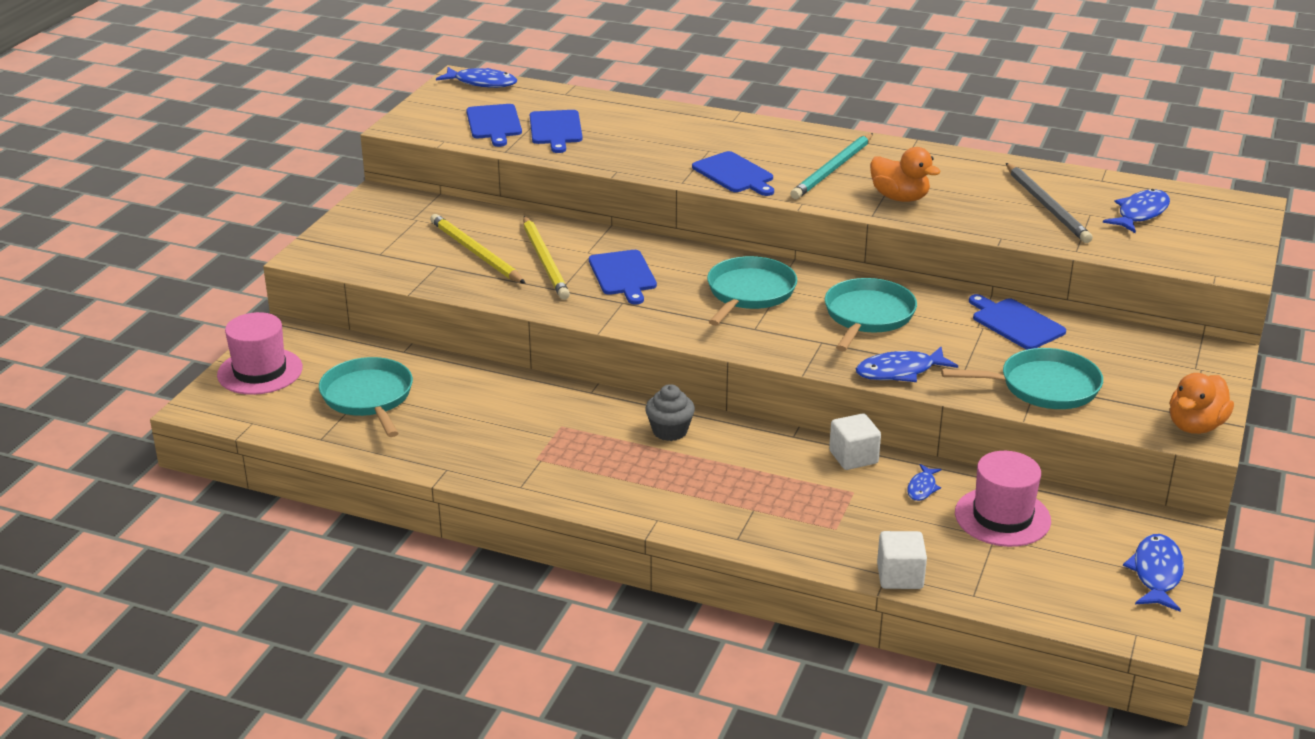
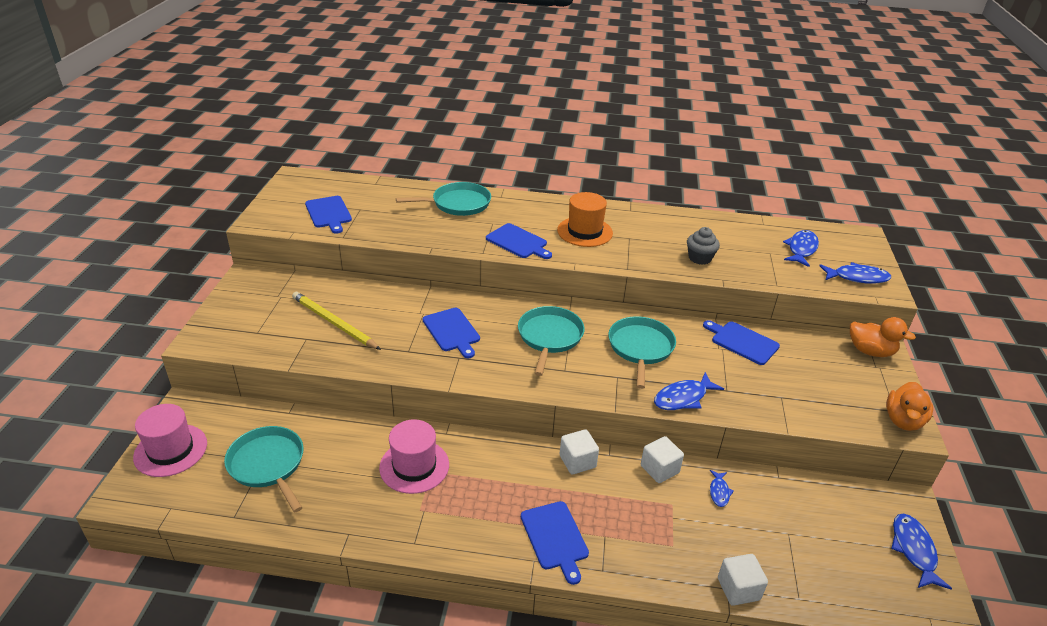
camera: 15 degrees left, 5 degrees up
(482, 83) = (311, 179): blue fish -> blue fish (857, 277)
(545, 261) = (389, 325): yellow pencil -> none
(555, 129) = (376, 214): blue cutting board -> blue cutting board (555, 538)
(670, 431) = (517, 464): grey cupcake -> grey cupcake (699, 258)
(748, 437) = (577, 461): none -> white cube
(832, 169) = (585, 232): turquoise pencil -> orange hat
(900, 198) = (640, 251): orange duck -> orange duck (870, 351)
(1002, 517) = (786, 512): pink hat -> pink hat (414, 466)
(1044, 387) = (787, 398): turquoise pan -> turquoise pan (458, 204)
(1047, 206) = (739, 249): grey pencil -> none

